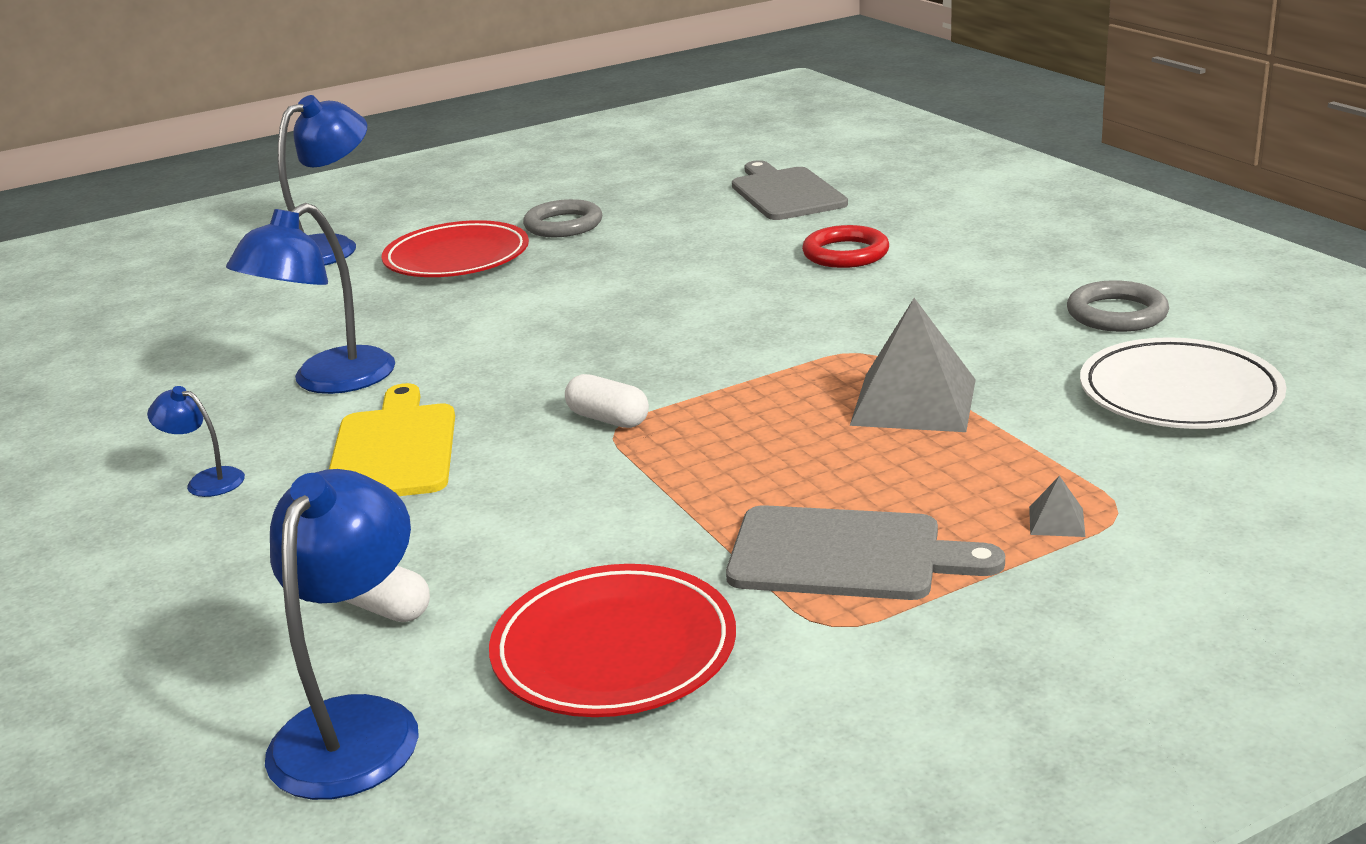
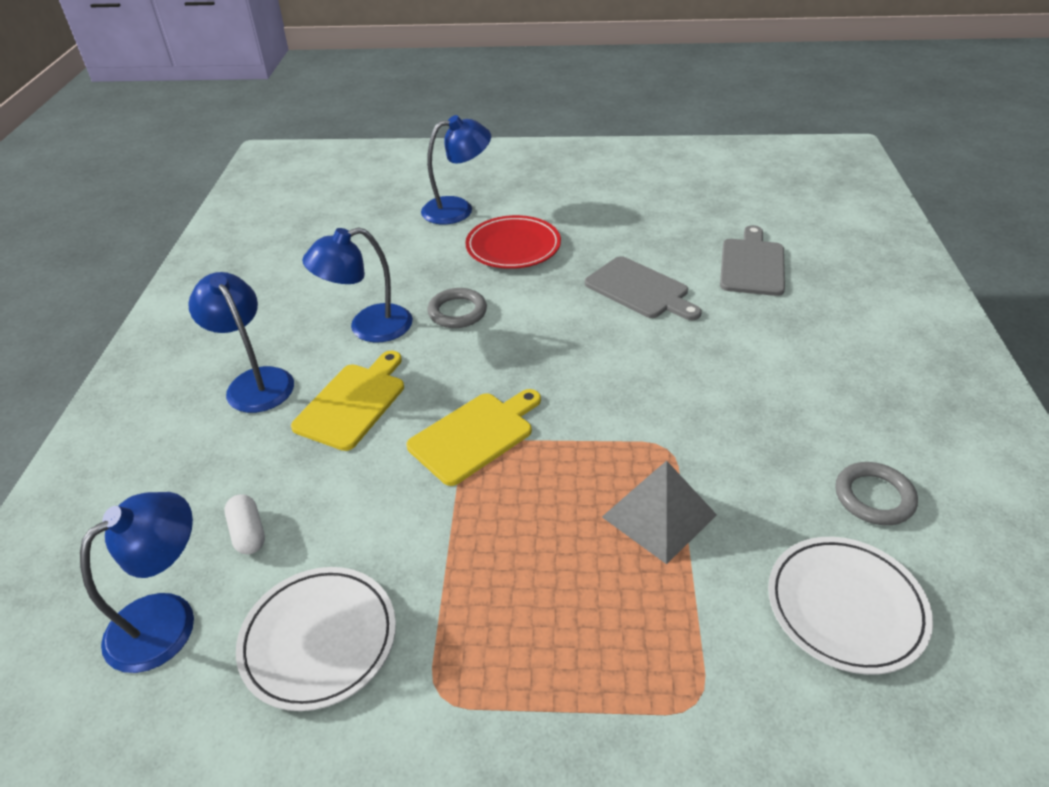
camera: 30 degrees right, 15 degrees up
(206, 481) = (255, 381): blue lamp -> blue lamp, size x2.02
(563, 225) = (594, 241): grey ring -> grey ring (457, 312)
(608, 419) = (475, 435): white capsule -> yellow cutting board
(614, 650) = (319, 640): red plate -> white plate
(845, 253) = (740, 344): red ring -> none
(846, 555) = (499, 637): grey cutting board -> grey cutting board (640, 290)
(1056, 521) = (648, 687): grey pyramid -> none

